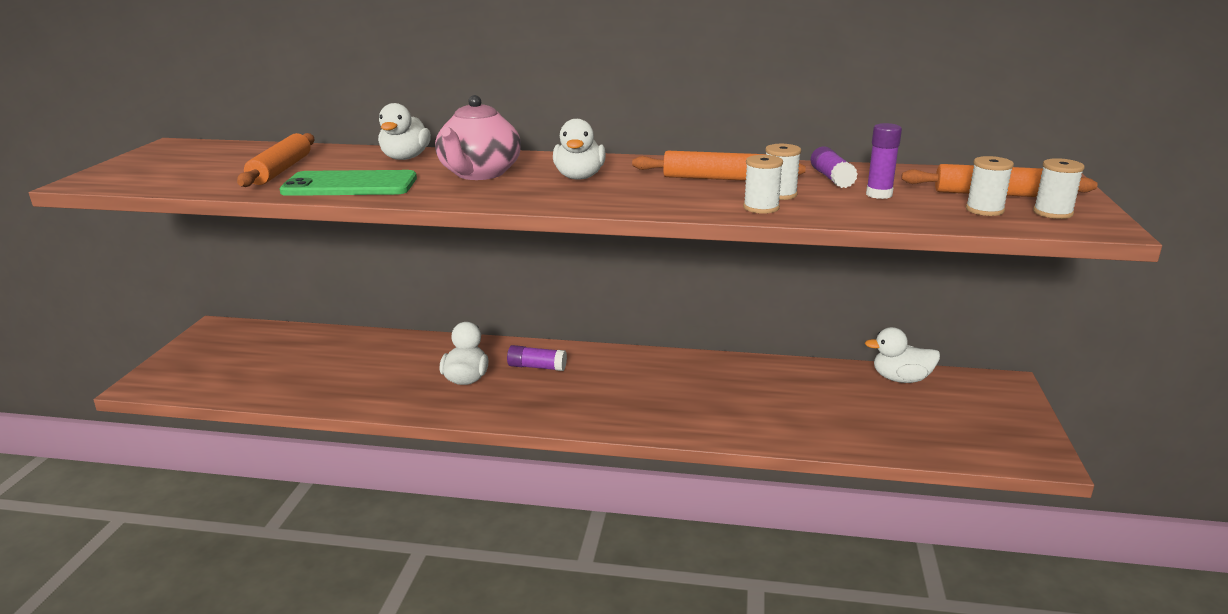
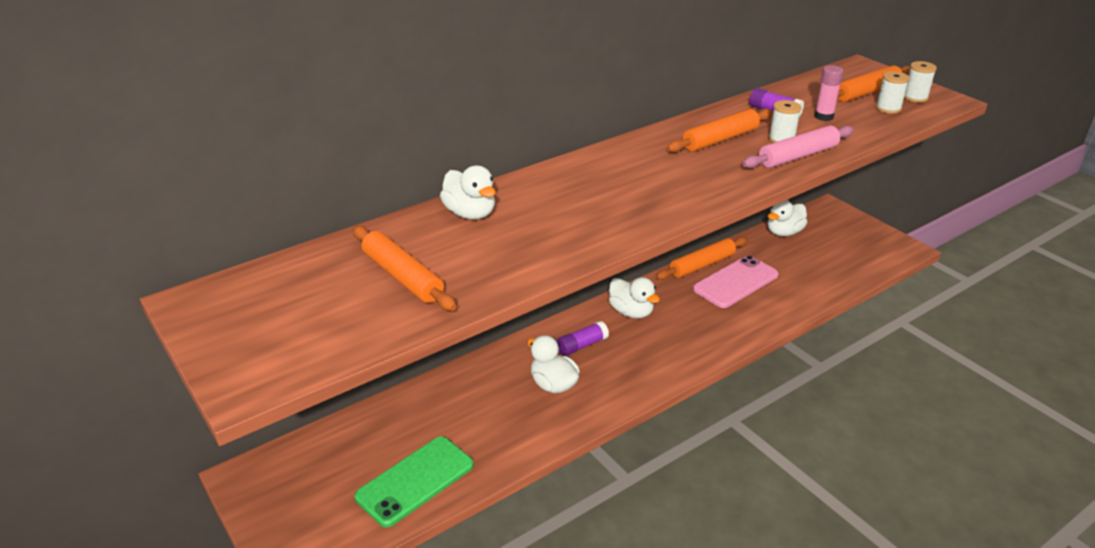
camera: 45 degrees left, 10 degrees up
(350, 185) = (508, 263): green phone -> green phone (415, 481)
(479, 174) = (569, 204): pink teapot -> none
(579, 177) = (642, 176): white duck -> white duck (631, 312)
(755, 365) = (702, 265): none -> orange rolling pin
(761, 208) = (798, 156): white spool -> pink rolling pin
(763, 391) = (736, 282): none -> pink phone
(879, 194) = (823, 116): purple glue stick -> pink glue stick

